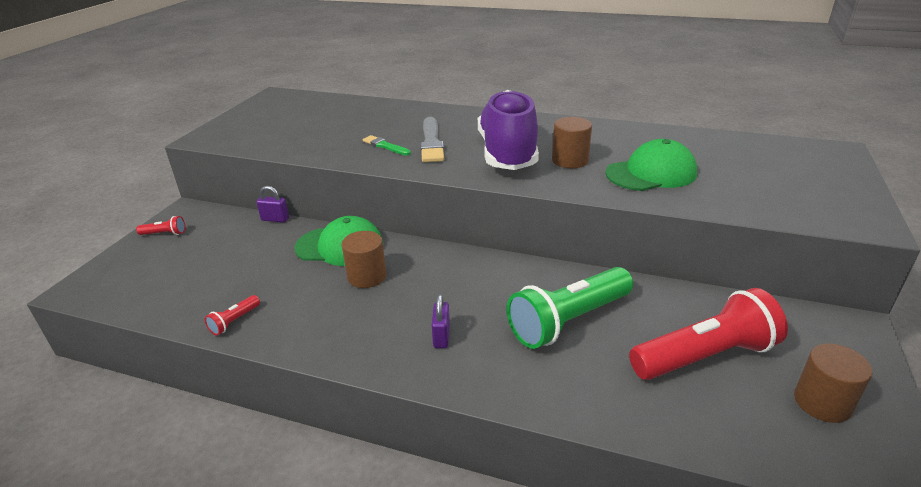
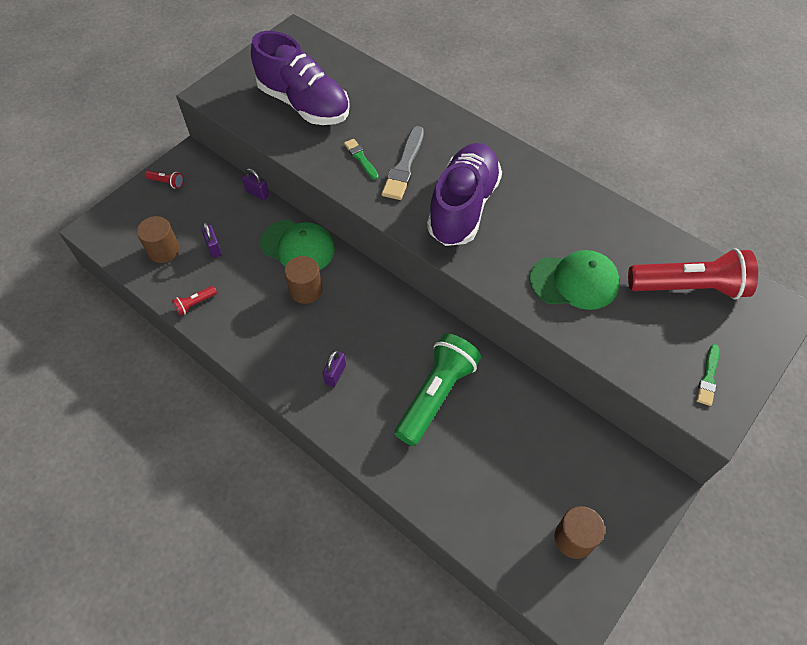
camera: 20 degrees right, 25 degrees up
(241, 270) = (214, 248): none -> purple padlock
(307, 127) = (304, 104): none -> purple shoe
(568, 321) = (436, 394): green flashlight -> green flashlight turned 135 degrees clockwise
(570, 160) = (513, 237): brown cylinder -> brown cylinder (164, 250)
(705, 356) = (519, 467): red flashlight -> red flashlight (689, 287)
(832, 201) = (708, 377): none -> green brush

